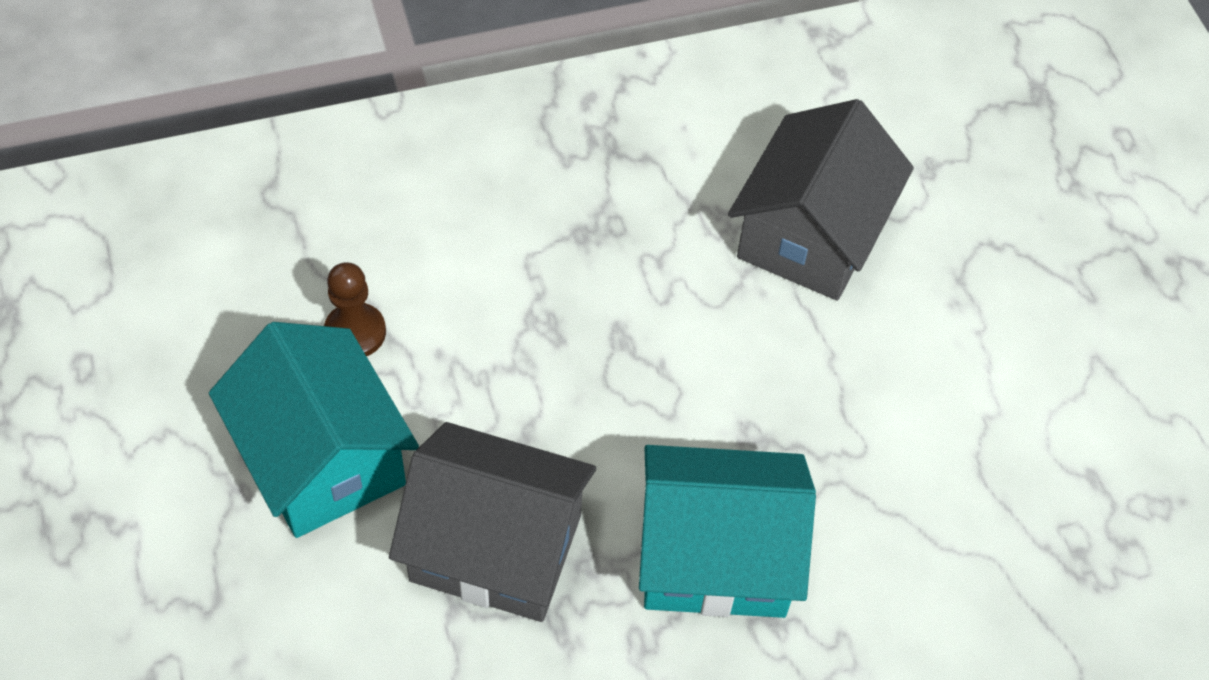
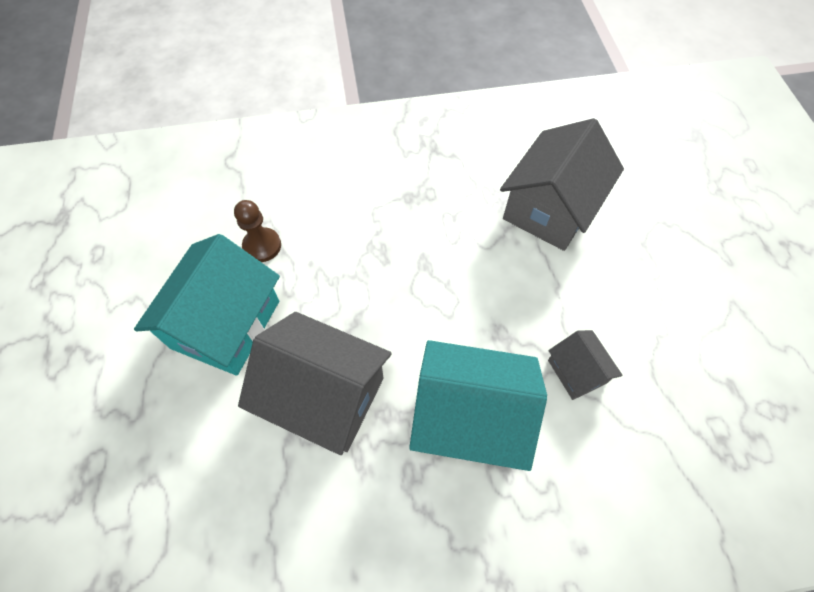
camera: 10 degrees right, 5 degrees up
(321, 458) = (226, 324): turquoise house -> turquoise house turned 45 degrees clockwise
(868, 479) = (576, 371): none -> grey house

